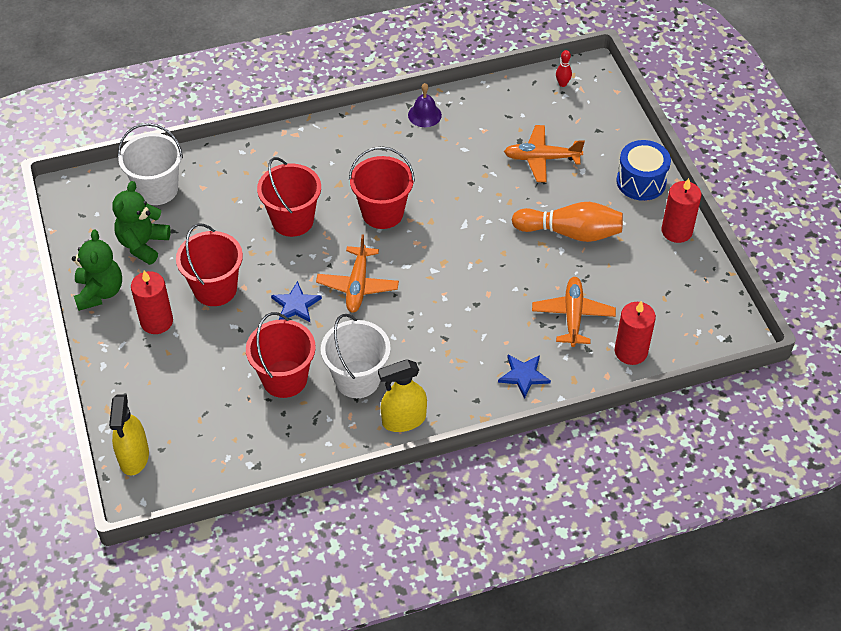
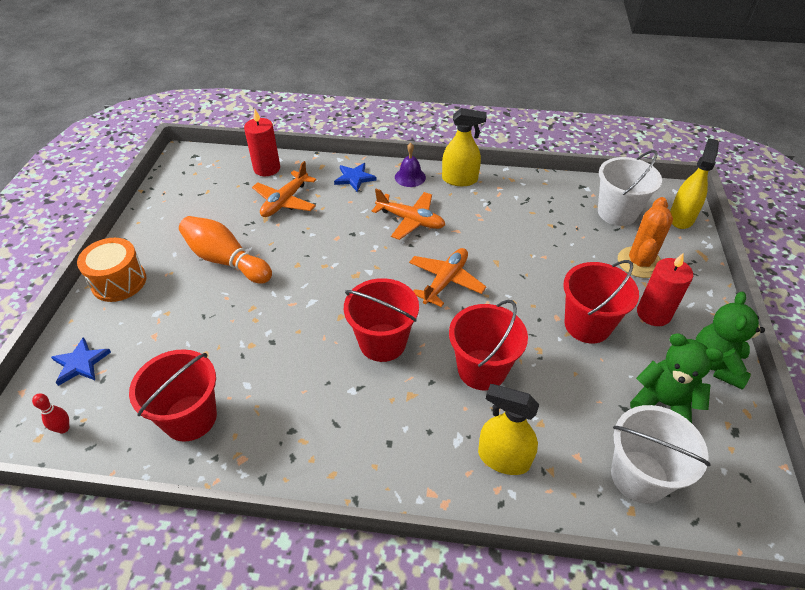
camera: 155 degrees left, 5 degrees down
(143, 244) = (663, 403): green teddy bear -> green teddy bear turned 105 degrees counterclockwise
(175, 375) = (639, 262): none -> orange cactus
(254, 168) = (503, 458): none -> yellow spray bottle
(284, 379) = (542, 231): red bucket -> red bucket (190, 418)
(296, 305) = (511, 284): blue star -> blue star (80, 363)
(357, 379) = (482, 213): white bucket -> white bucket (617, 213)
(424, 115) = (254, 452): purple bell -> purple bell (410, 177)
(541, 158) = (181, 340): orange plane -> orange plane (411, 220)
(641, 181) = (119, 282): blue drum -> orange drum
(676, 231) = (141, 231): red candle -> none

